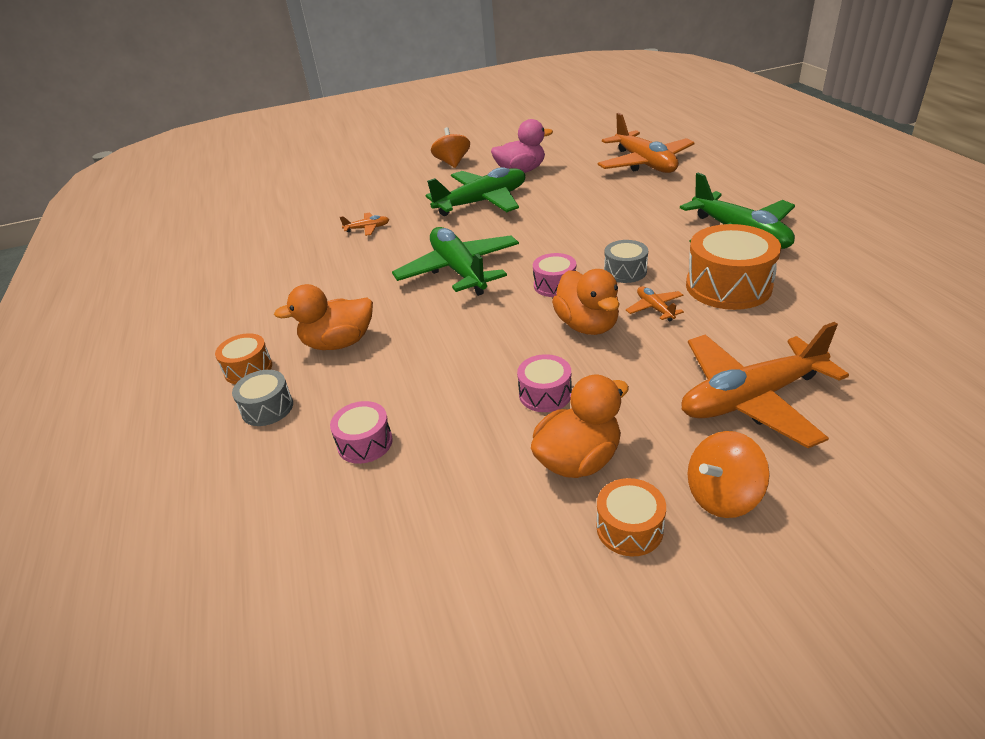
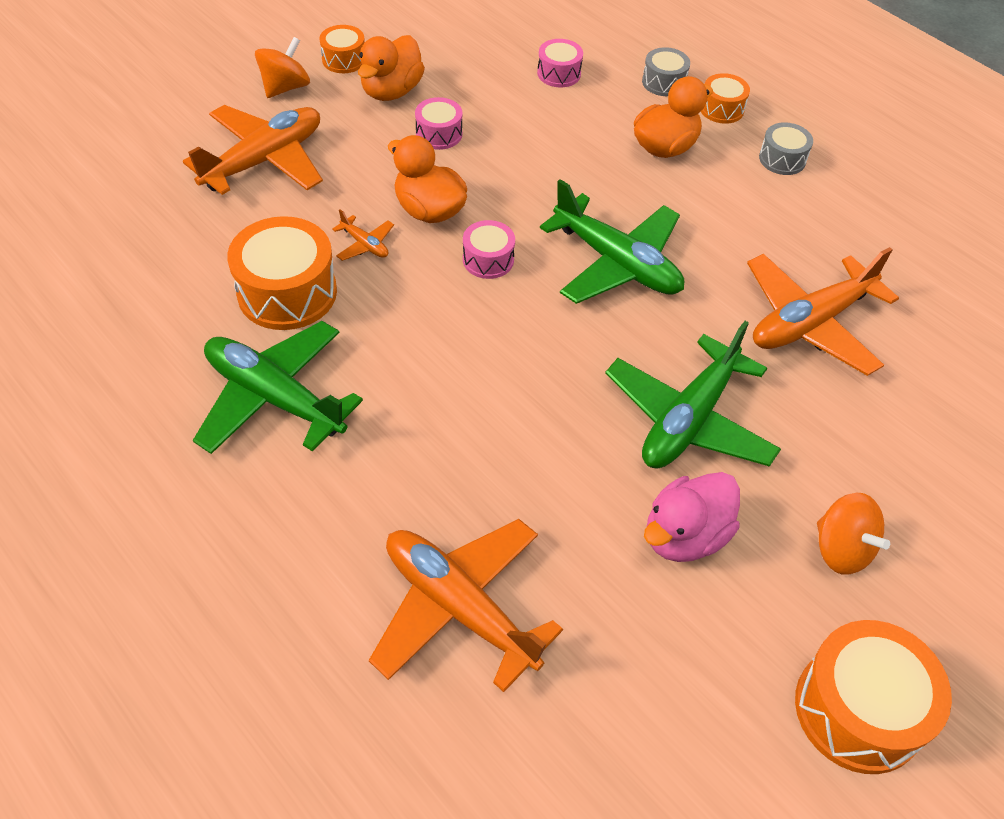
camera: 150 degrees right, 15 degrees up
(367, 228) = (810, 323): orange plane -> orange plane, size x2.36
(491, 134) = (858, 709): none -> orange drum
(625, 271) = (413, 297): grey drum -> grey drum (782, 159)

